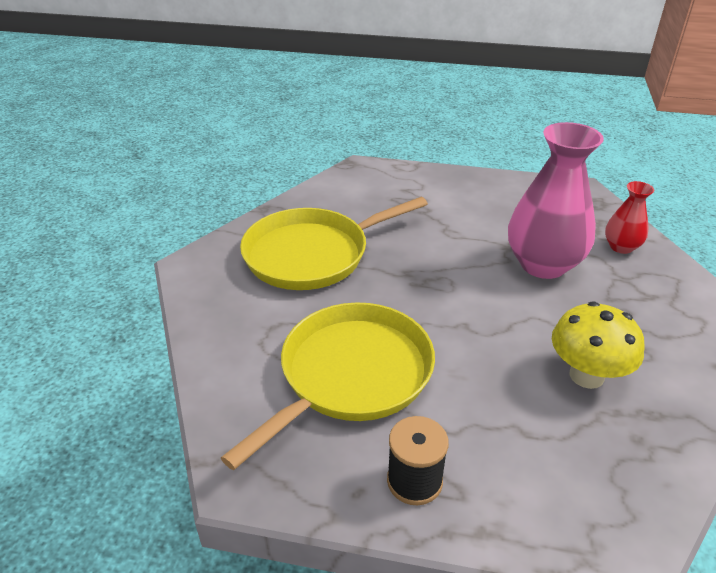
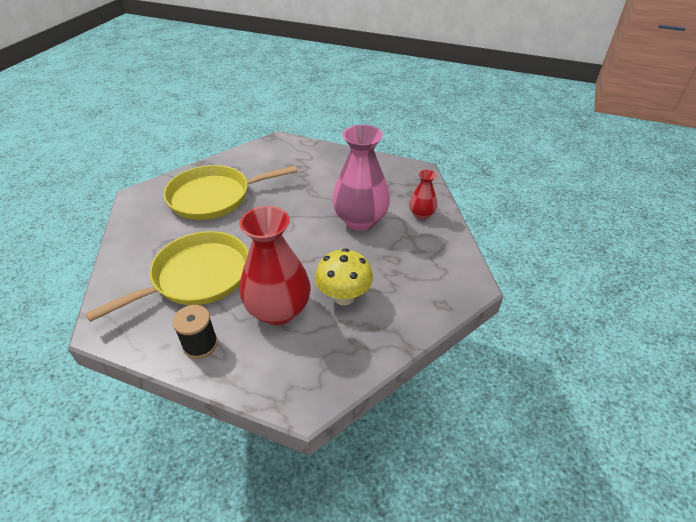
camera: 10 degrees right, 5 degrees up
(504, 409) = (278, 310): none -> red vase

